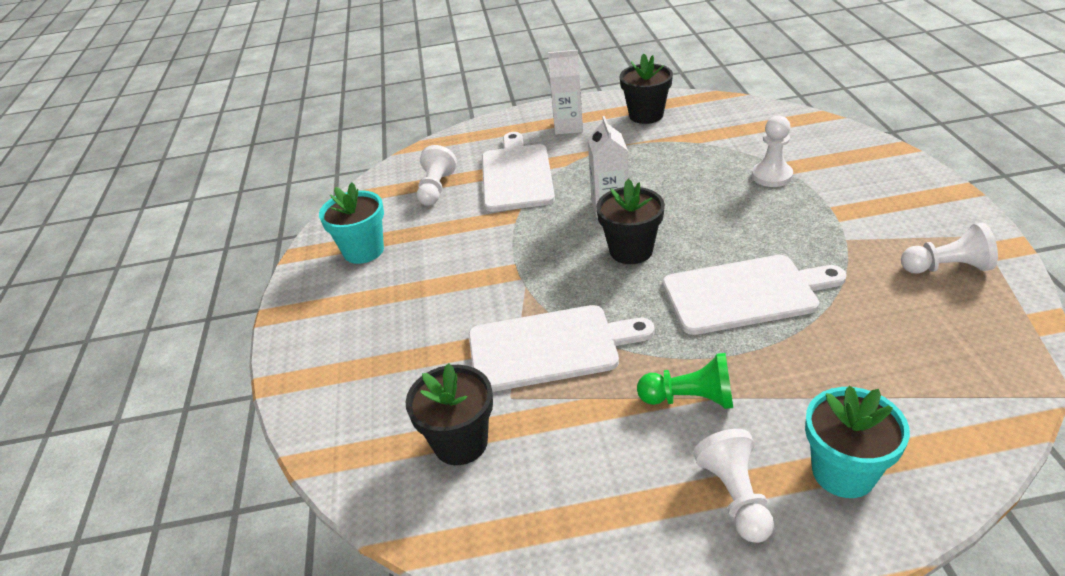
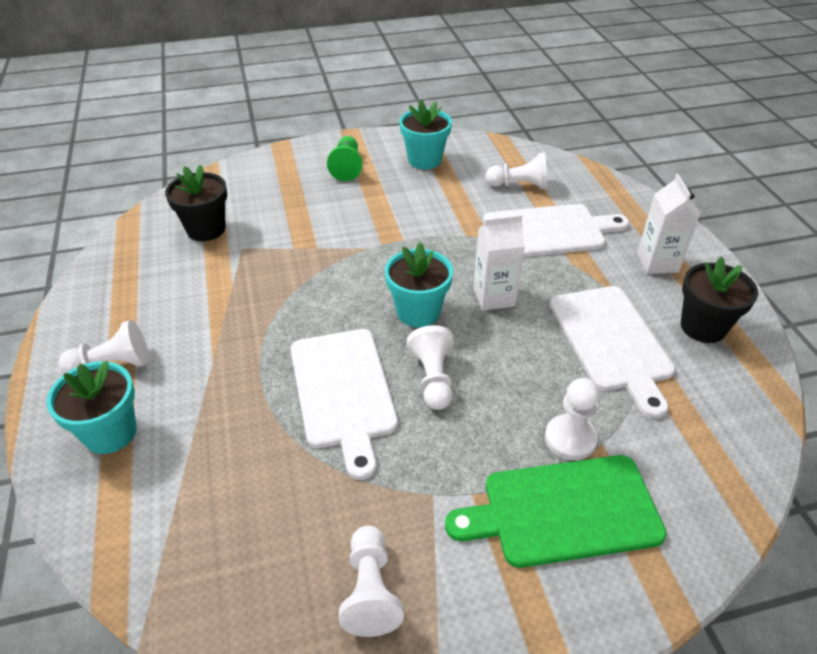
camera: 80 degrees right, 5 degrees up
(549, 347) = (291, 265): white cutting board -> white cutting board (611, 341)
(631, 250) = (418, 312): black flower pot -> turquoise flower pot
(690, 399) = (215, 345): green pawn -> green pawn (347, 167)
(719, 240) = (433, 378): none -> white pawn
(839, 181) = (564, 511): none -> green cutting board

